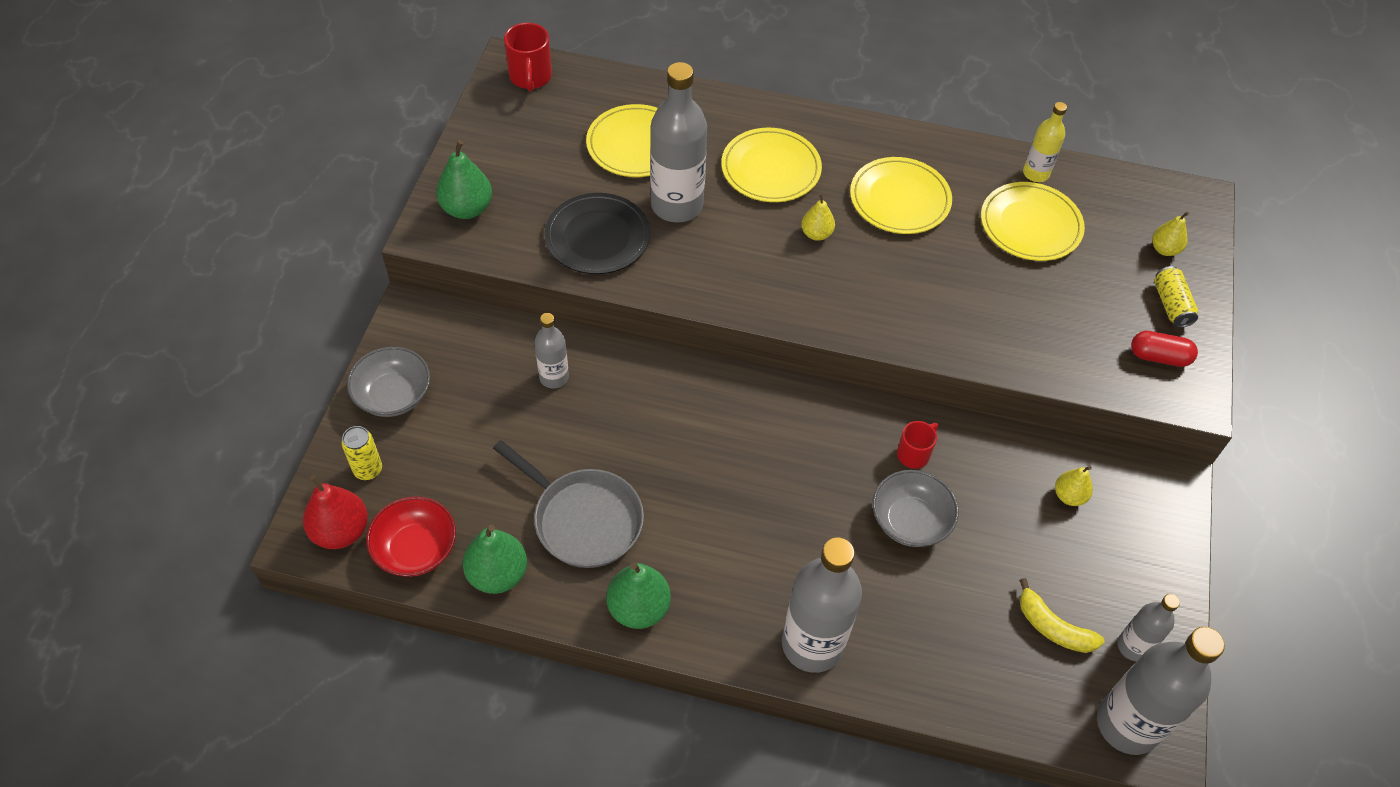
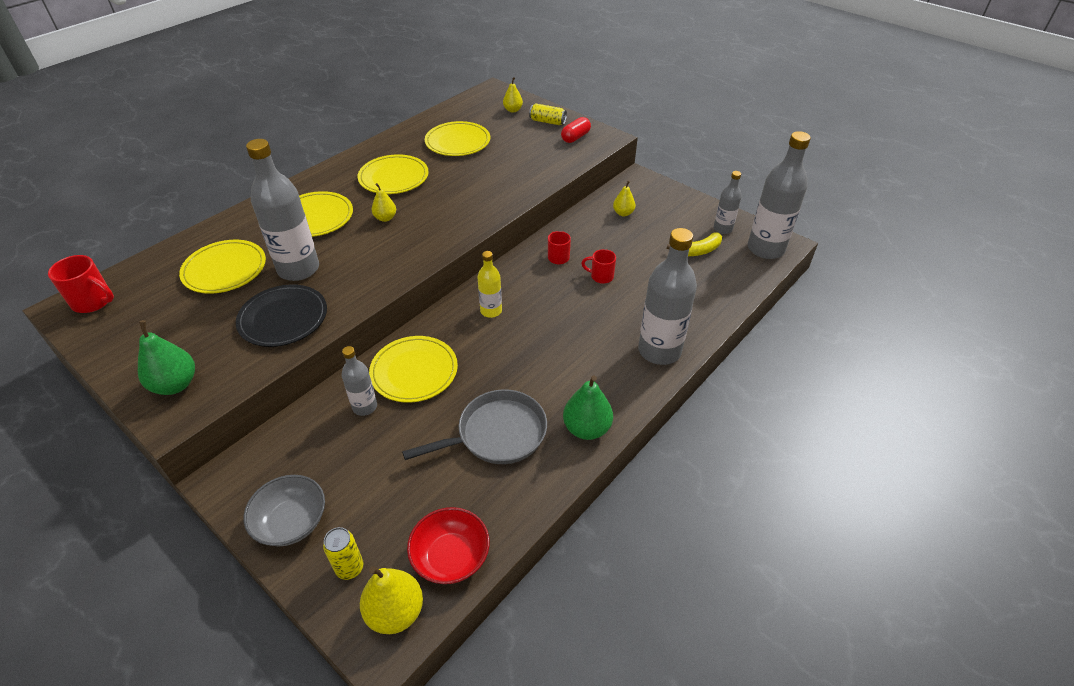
camera: 60 degrees left, 10 degrees down
(341, 531) = (395, 612): red pear -> yellow pear
(497, 574) = (509, 505): green pear -> none
(626, 396) = (414, 371): none -> yellow plate
(910, 521) = (601, 276): grey bowl -> red mug
(1036, 173) = (426, 127): yellow bottle -> yellow bottle (491, 311)

